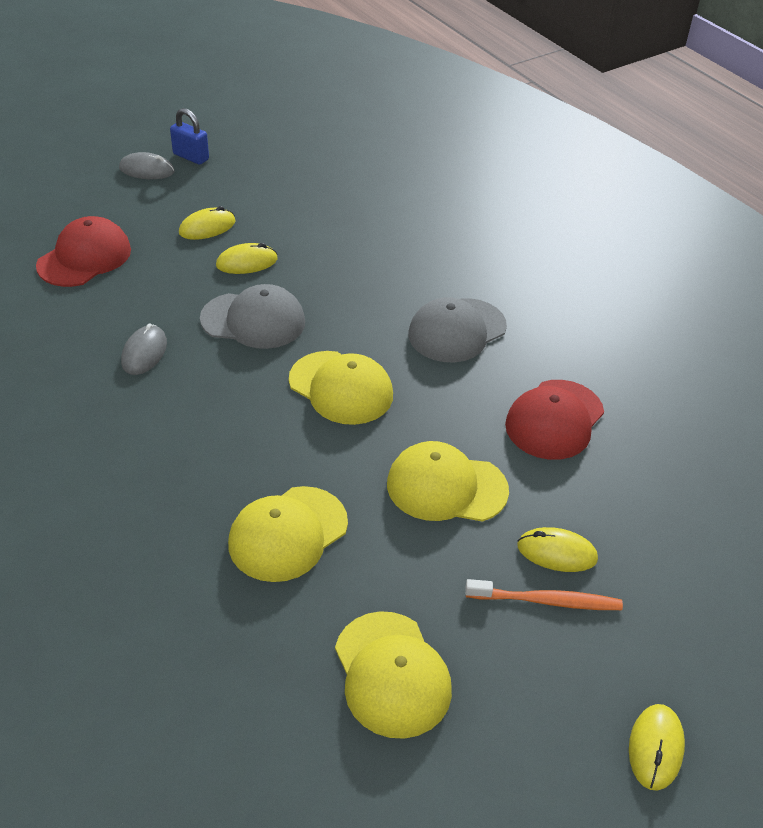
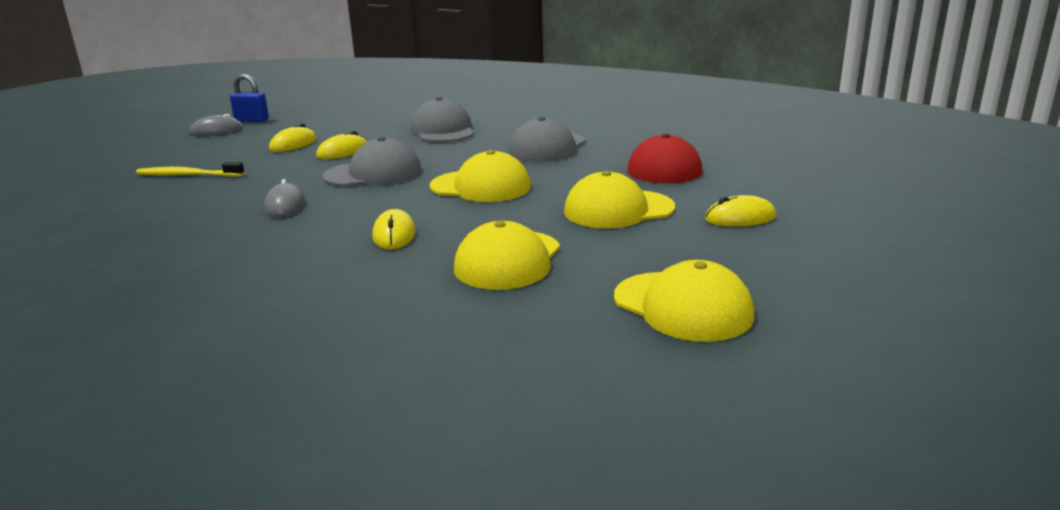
camera: 20 degrees left, 20 degrees down
(84, 257) = (188, 175): red cap -> yellow toothbrush
(370, 251) = (443, 130): none -> grey cap
(546, 601) = (761, 240): orange toothbrush -> none
(656, 748) = (937, 284): yellow mouse -> yellow mouse (394, 234)

